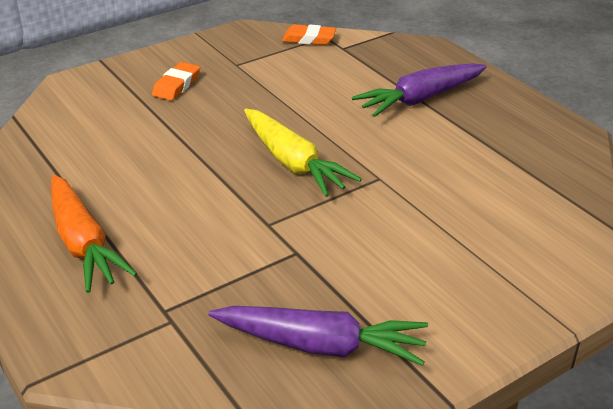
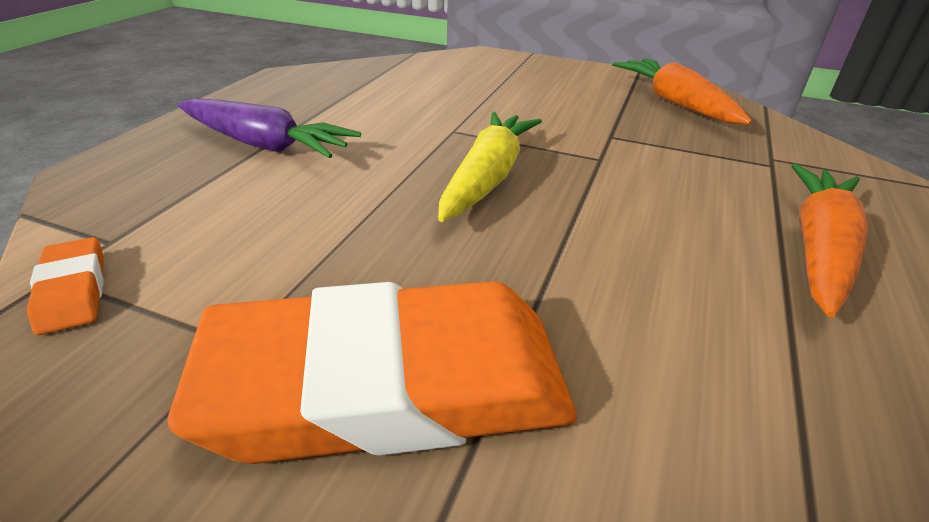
camera: 125 degrees left, 0 degrees up
(176, 85) = (389, 385): orange eraser -> orange eraser, size x2.49
(320, 345) = (675, 103): purple carrot -> orange carrot

